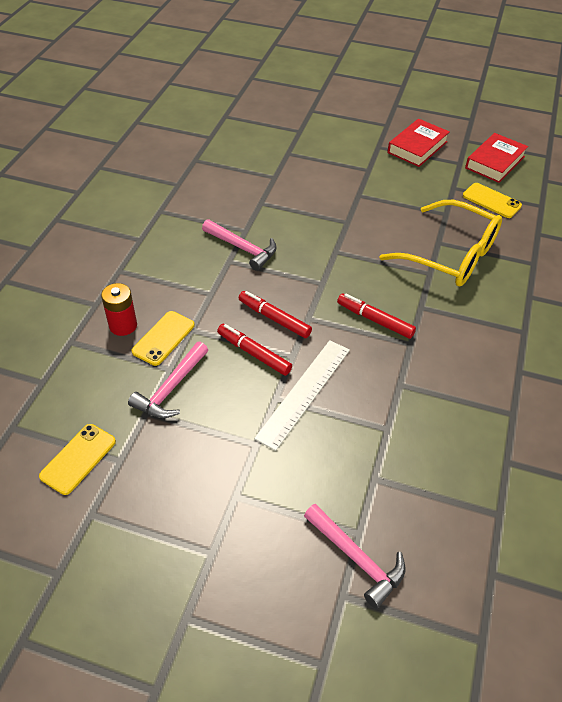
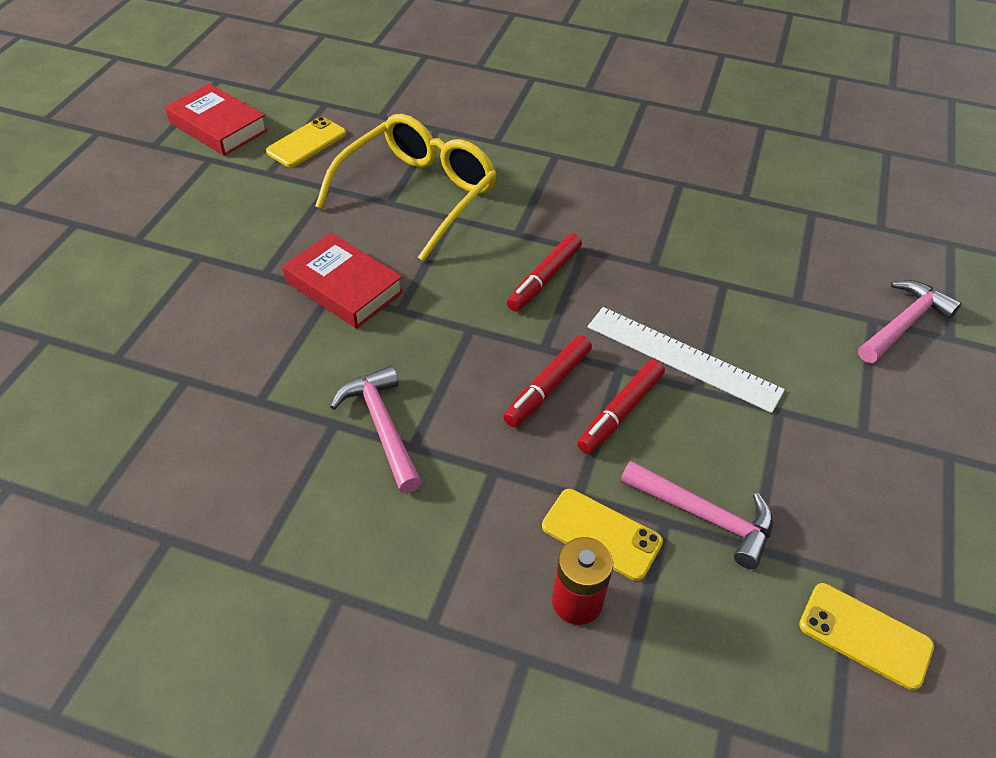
camera: 90 degrees left, 0 degrees up
(242, 248) = (382, 427): pink hammer -> pink hammer turned 60 degrees counterclockwise
(417, 147) = (154, 196): red book -> red book (344, 287)

